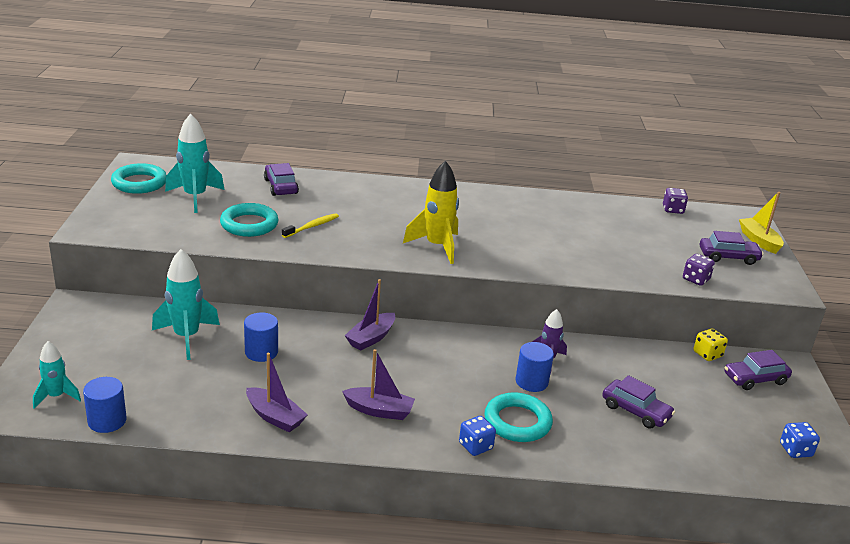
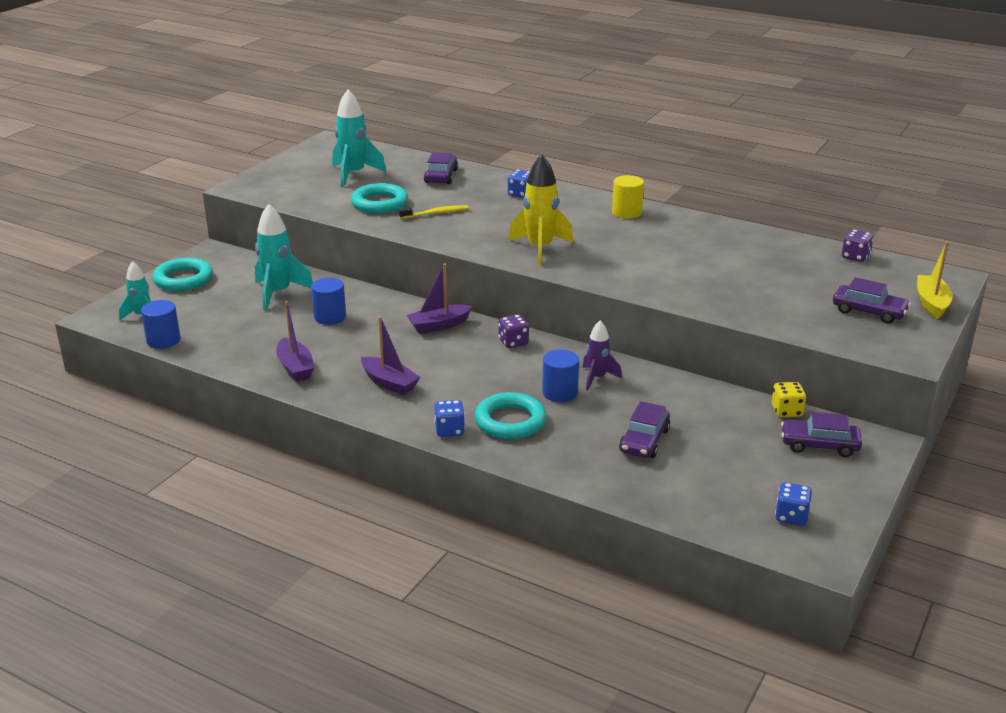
camera: 30 degrees right, 0 degrees up
(139, 183) = (317, 157): turquoise ring -> turquoise ring (183, 279)
(368, 194) = (520, 194): none -> blue dice
(473, 198) = (627, 212): none -> yellow cylinder
(636, 411) = (644, 441): purple car -> purple car turned 45 degrees clockwise
(695, 279) = (799, 325): purple dice -> purple dice (513, 342)

